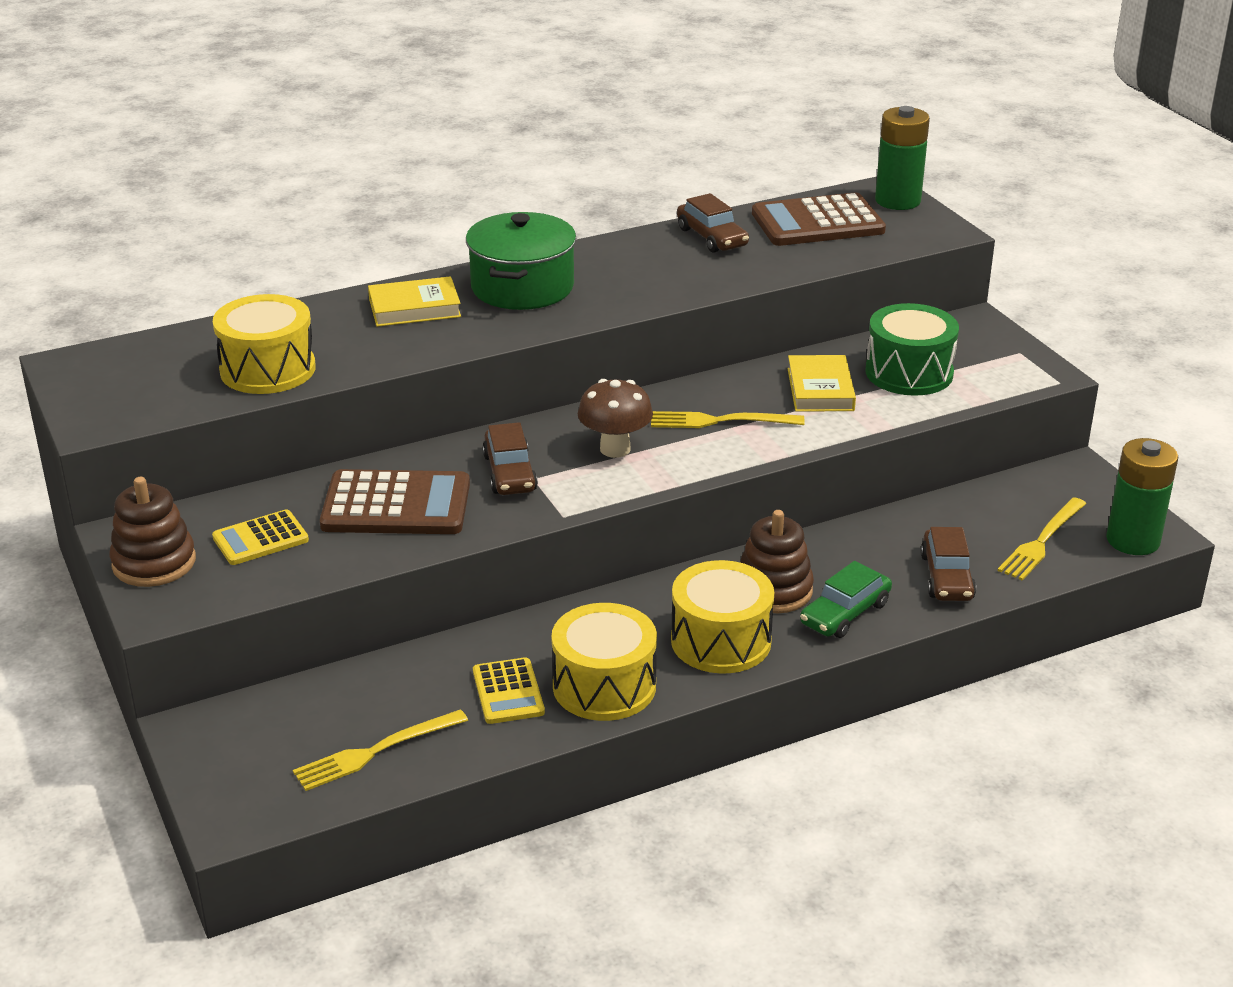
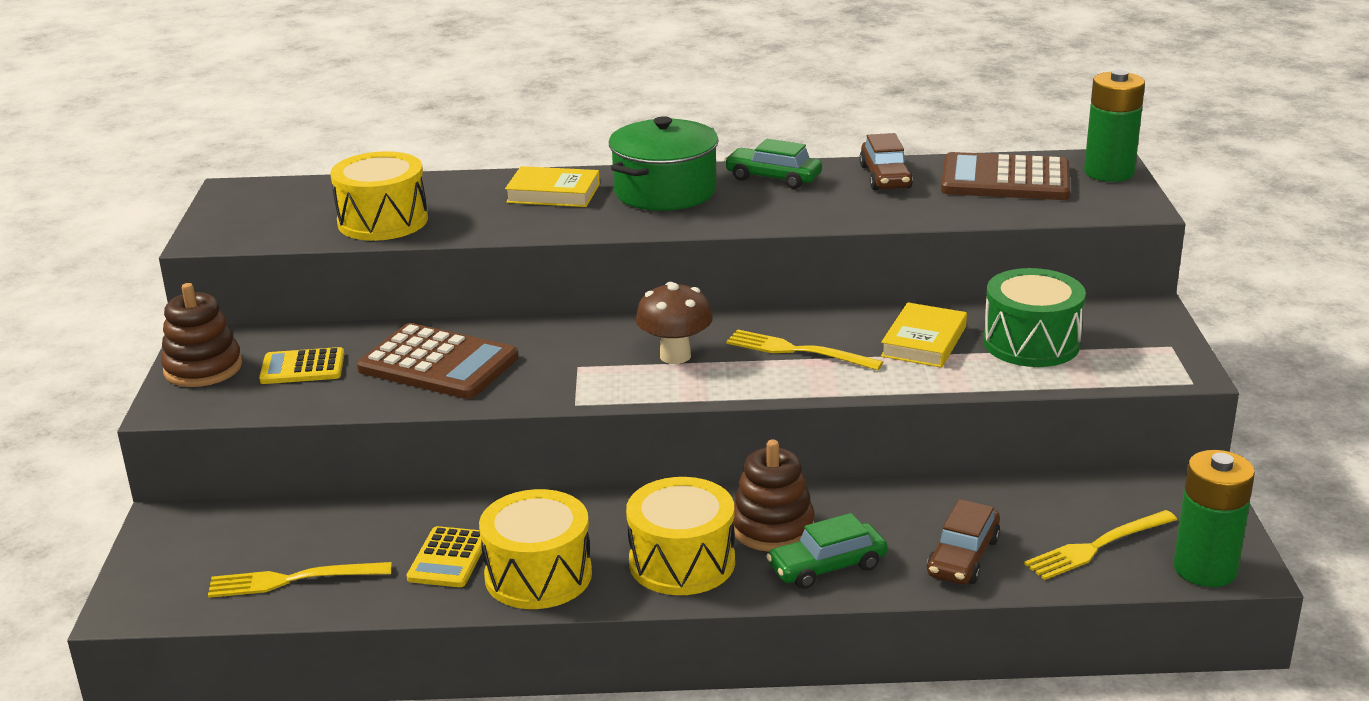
camera: 25 degrees right, 5 degrees down
(509, 473) = (561, 357): brown car -> none
(611, 255) = (773, 178): none -> green car

